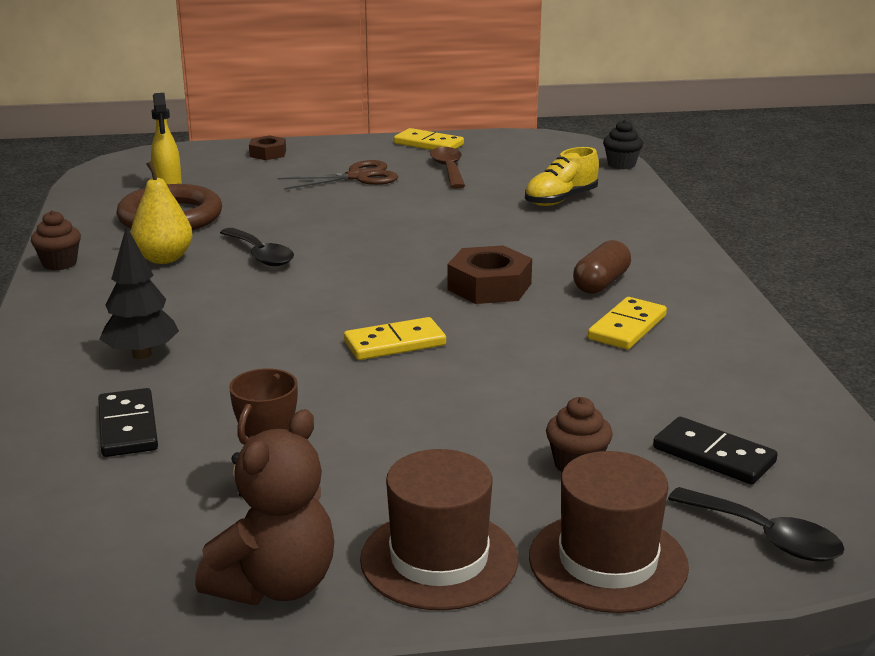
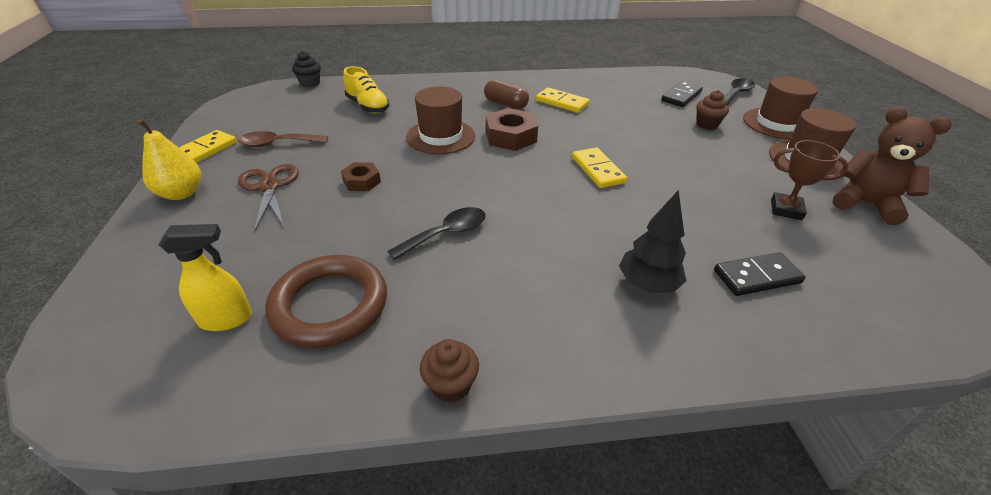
camera: 90 degrees left, 15 degrees up
(164, 258) = (447, 296): yellow pear -> yellow pear (181, 193)
(268, 153) = (153, 246): brown nut -> brown nut (361, 181)
(481, 244) = (441, 136): none -> brown hat

